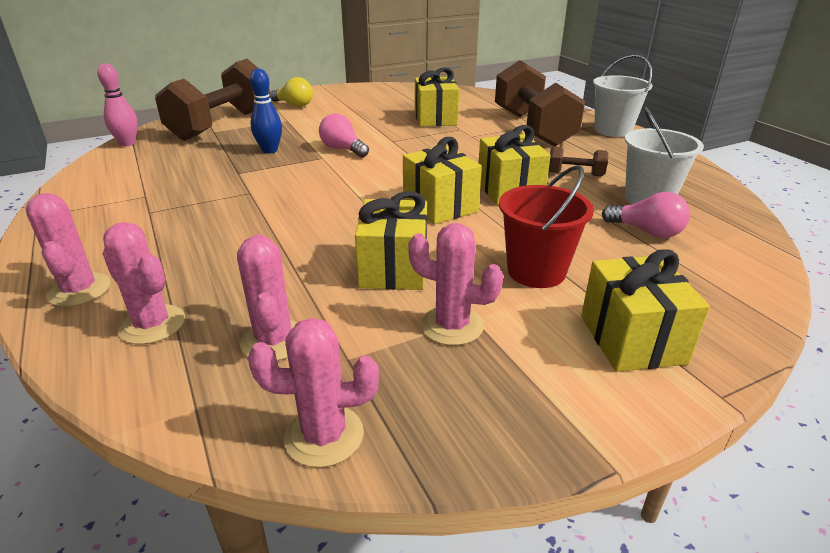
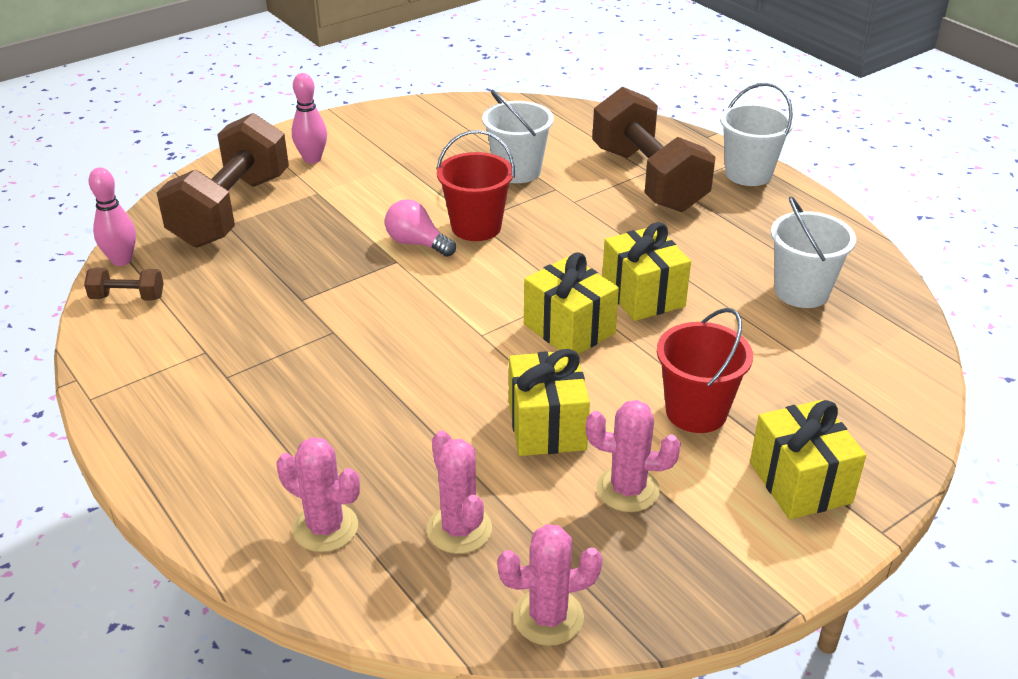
camera: 10 degrees left, 5 degrees up
(79, 290) = (219, 496): pink cactus -> none
(270, 150) = (322, 255): blue bowling pin -> none
(294, 105) = (312, 159): yellow light bulb -> pink bowling pin
(391, 144) = (476, 227): none -> red bucket
(435, 119) = (517, 171): yellow gift -> white bucket
(575, 174) = (714, 259): brown dumbbell -> brown dumbbell (127, 297)
(647, 232) = (803, 343): pink light bulb -> none

